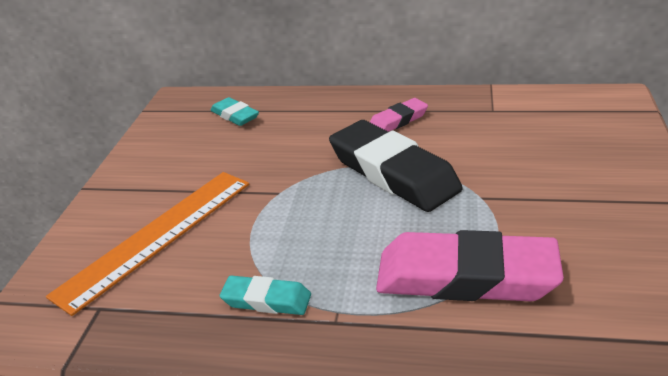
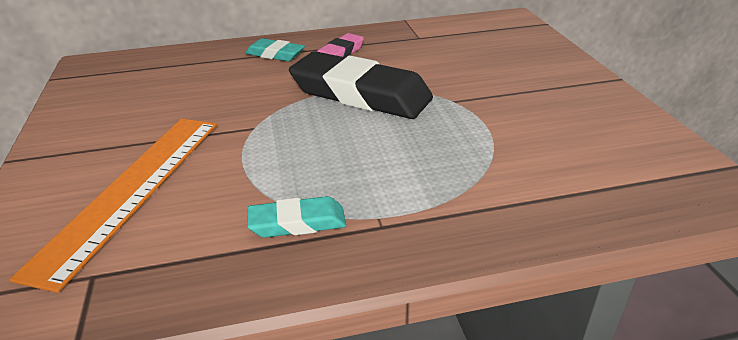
camera: 25 degrees left, 0 degrees up
(235, 115) = (166, 70): turquoise eraser -> turquoise eraser (275, 54)
(465, 276) = (480, 162): pink eraser -> none

